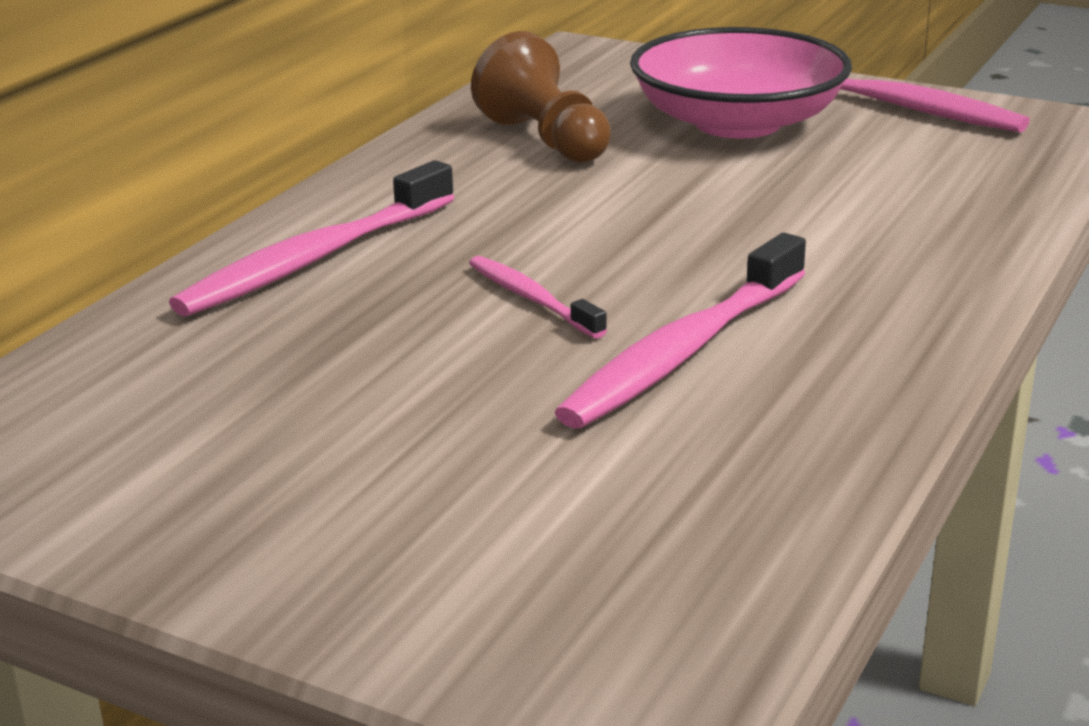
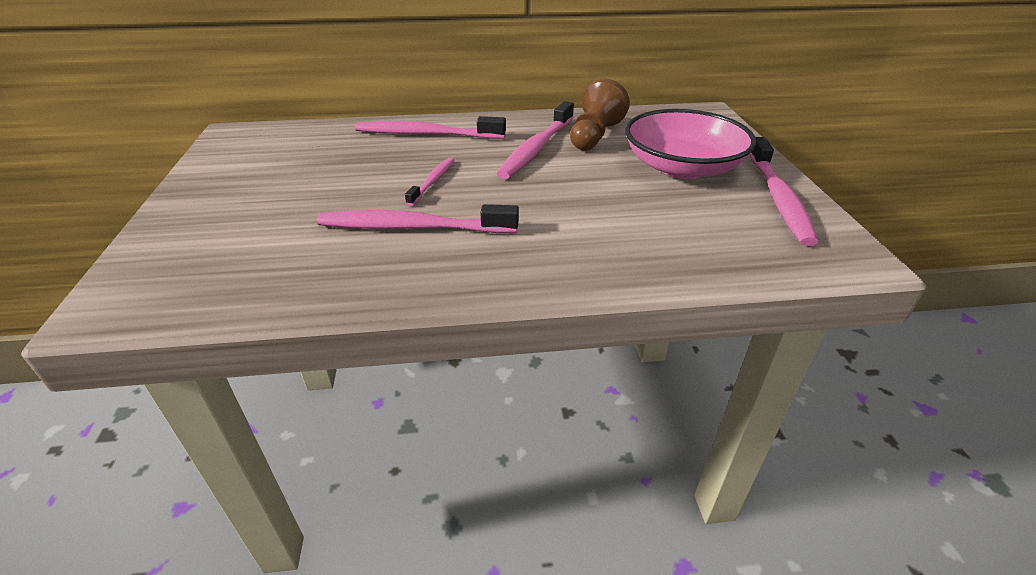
camera: 55 degrees right, 10 degrees up
(526, 190) = (537, 148): none -> pink toothbrush

